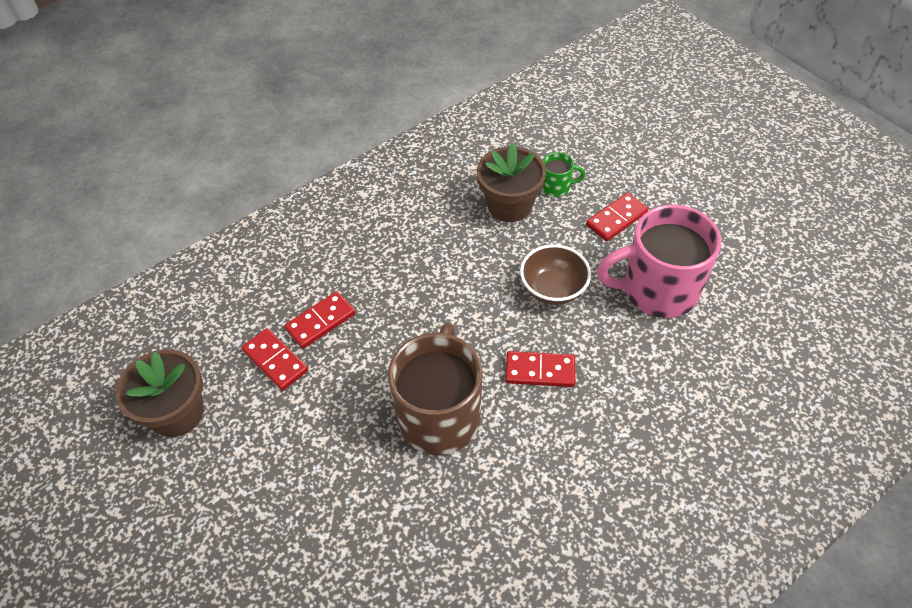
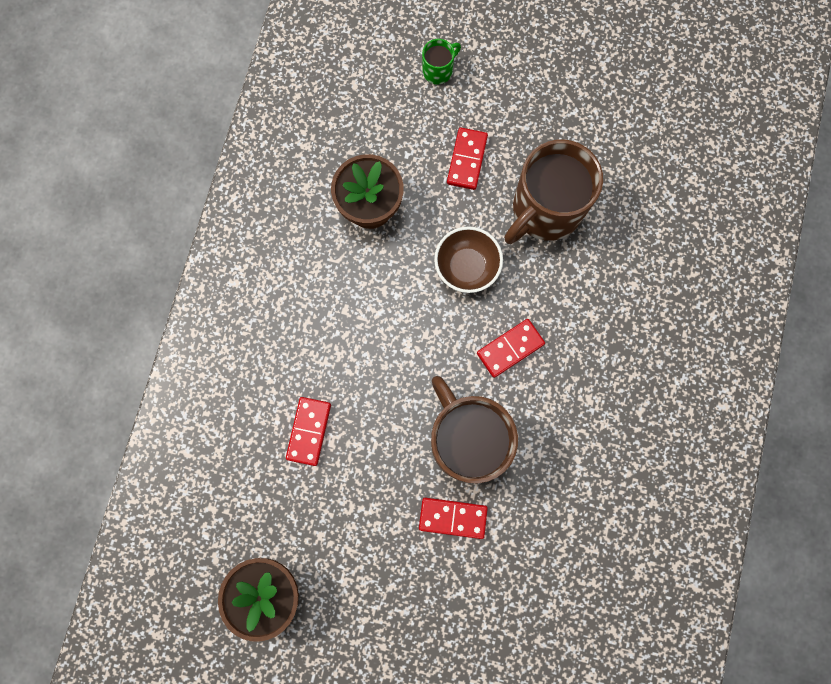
camera: 40 degrees left, 25 degrees up
(275, 360) = (304, 491): red domino -> red domino (453, 517)
(556, 187) = (394, 159): green mug -> green mug (438, 70)
(657, 290) = (545, 210): pink mug -> brown mug

